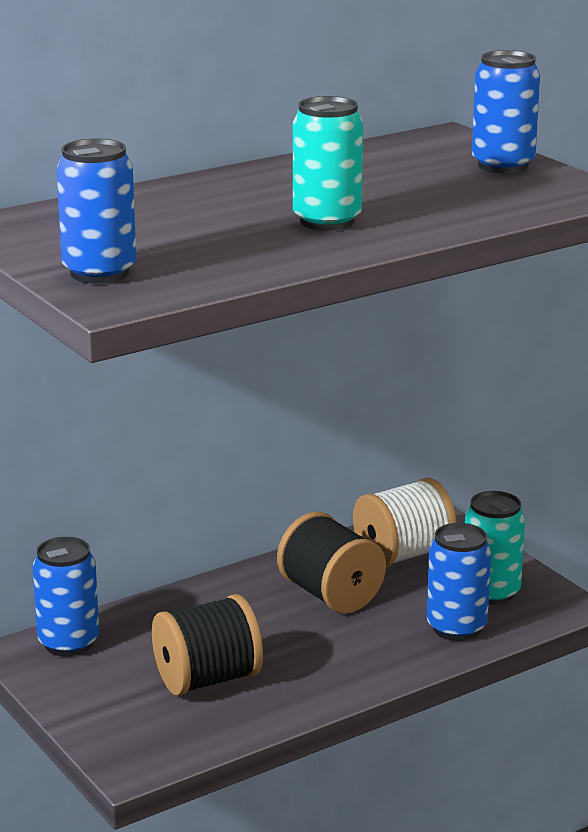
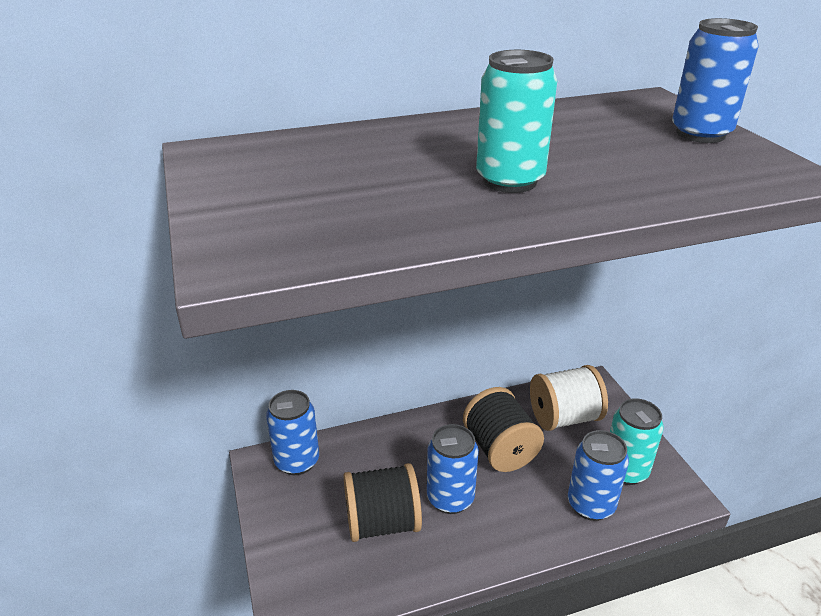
camera: 15 degrees right, 10 degrees up
(99, 273) = (250, 221): blue can -> blue can (450, 498)

